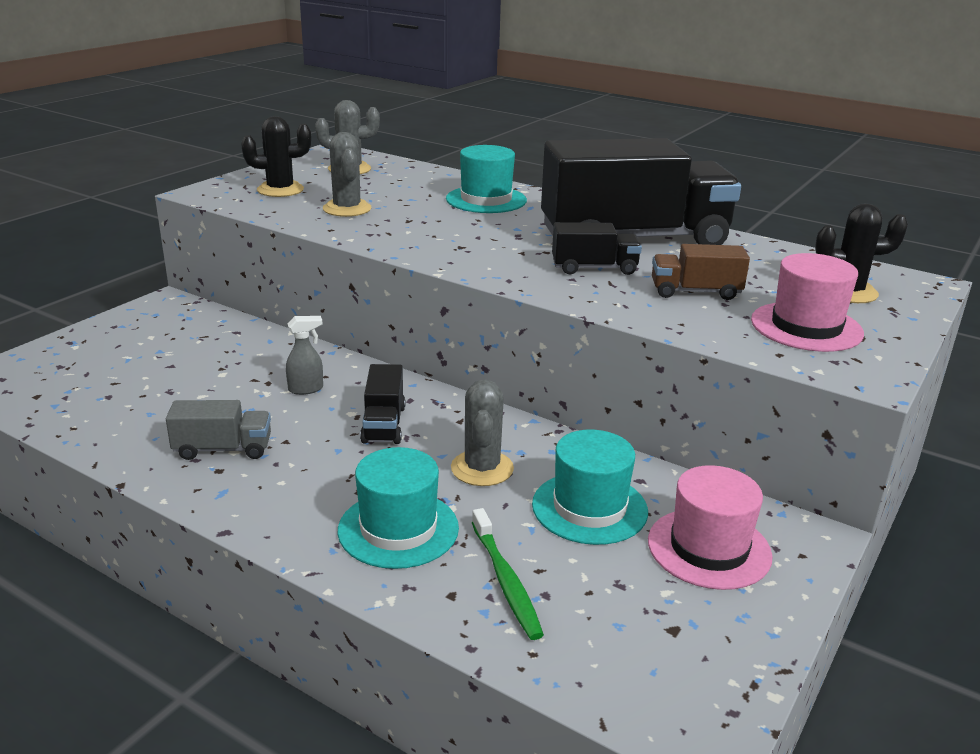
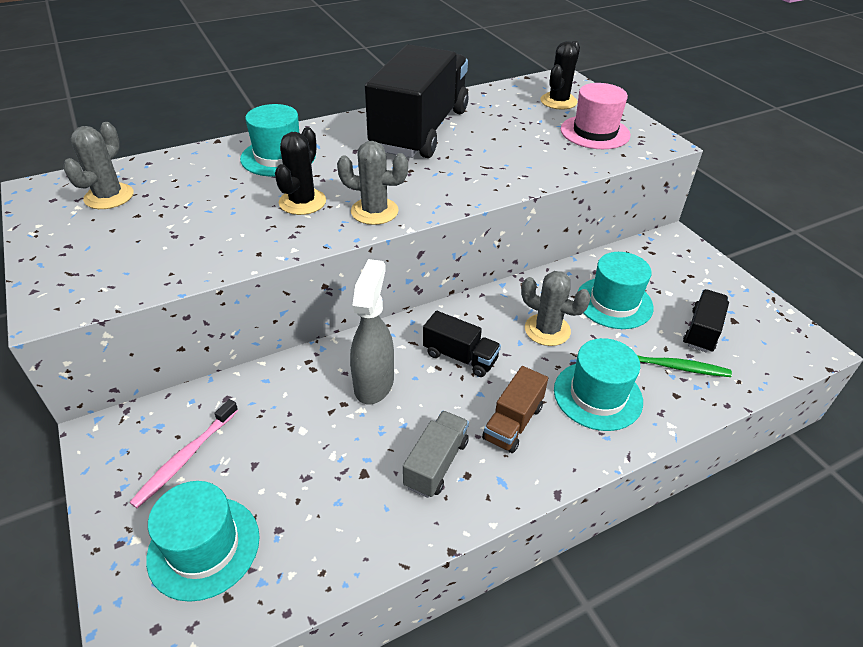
camera: 60 degrees left, 15 degrees up
(78, 372) = (204, 547): none -> turquoise hat
(162, 337) = (185, 458): none -> pink toothbrush
(280, 190) = (114, 253): black cactus -> black cactus (302, 202)
(306, 389) = (374, 383): grey spray bottle -> grey spray bottle, size x1.88
(347, 209) = (217, 229): grey cactus -> grey cactus (374, 211)
(594, 268) = (457, 163): black truck -> black truck (702, 331)
(695, 292) = (523, 144): brown truck -> brown truck (513, 423)
(709, 548) = (671, 277): pink hat -> none

